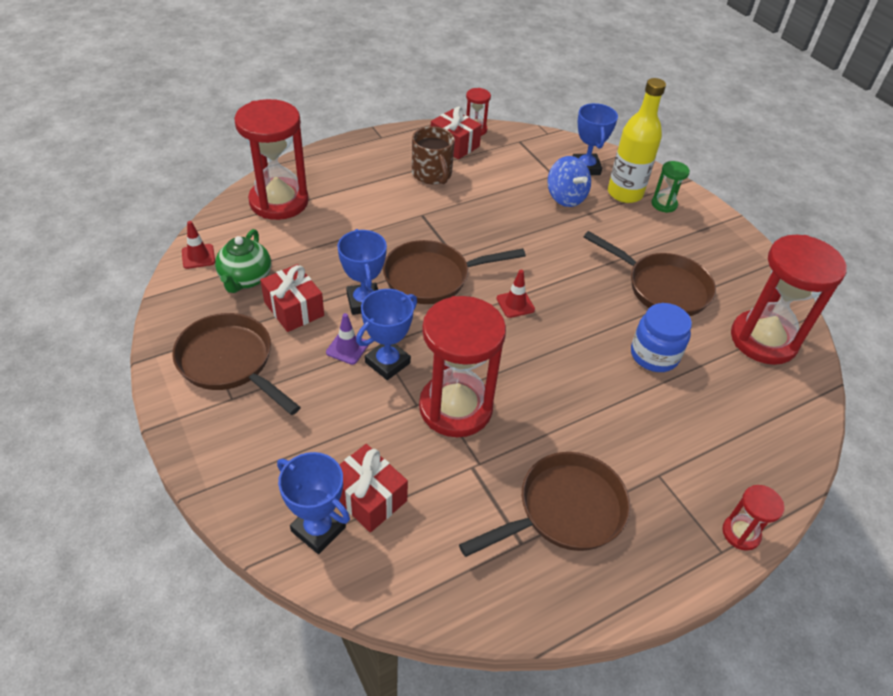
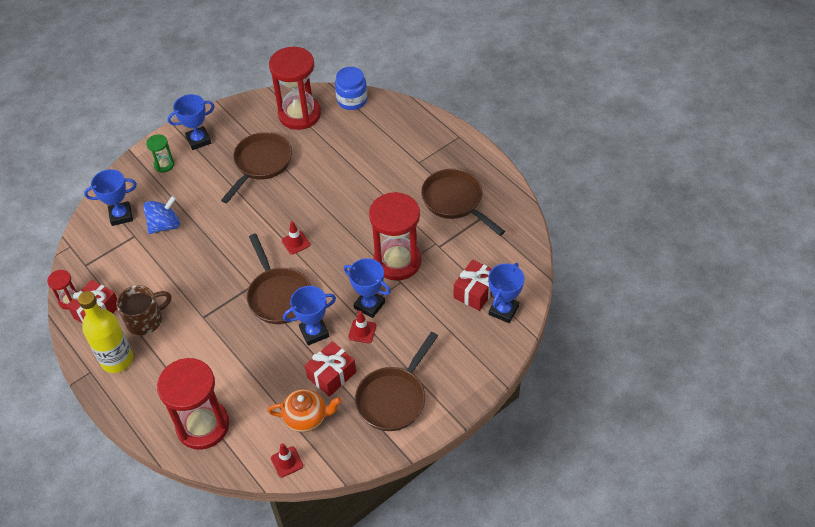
camera: 95 degrees left, 5 degrees up
(245, 279) = (306, 418): green teapot -> orange teapot
(347, 348) = (362, 331): purple traffic cone -> red traffic cone
(625, 193) = (153, 189): yellow bottle -> yellow bottle (117, 360)
(654, 355) = (326, 166): blue jar -> blue jar (352, 100)
(707, 236) = (198, 140): none -> blue trophy
(741, 533) = (445, 129): red hourglass -> none

